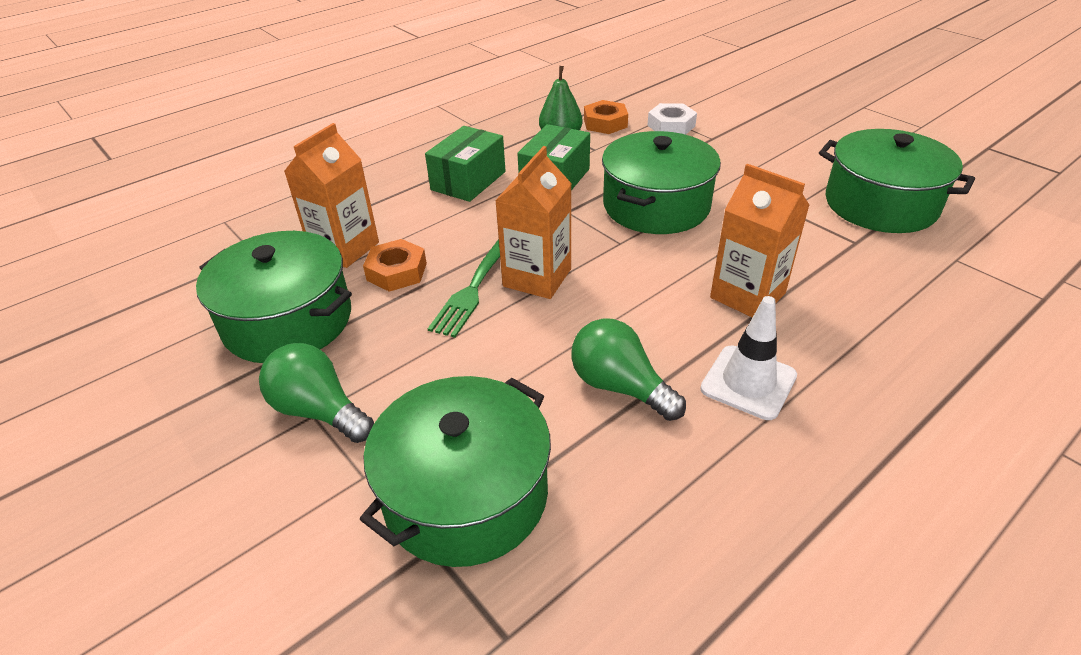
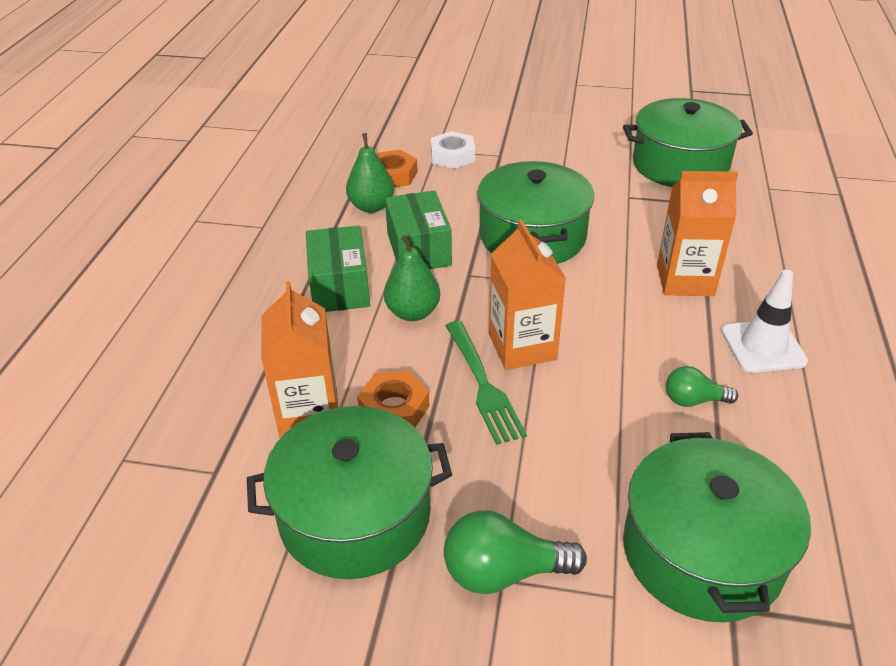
camera: 40 degrees left, 0 degrees up
(492, 218) = (413, 312): none -> green pear
(619, 386) = (693, 400): green light bulb -> green light bulb, size x0.62

